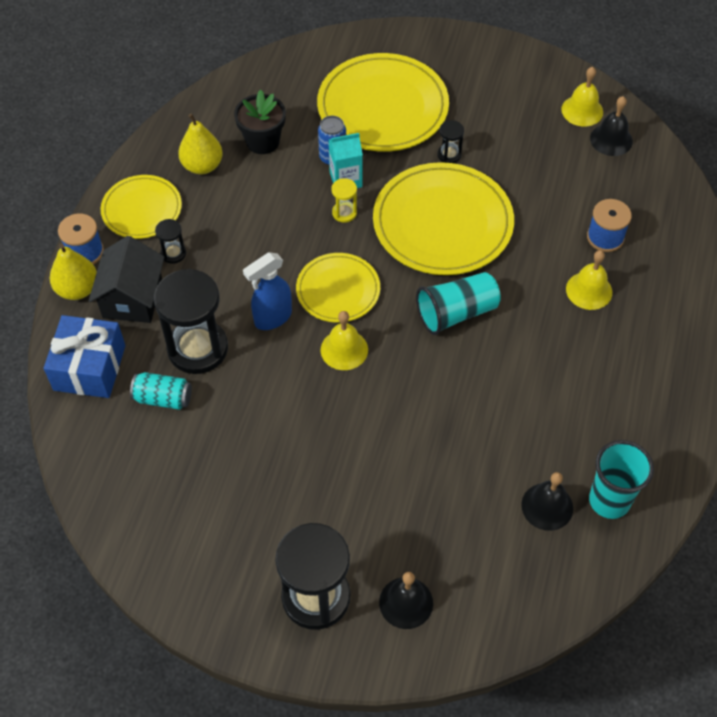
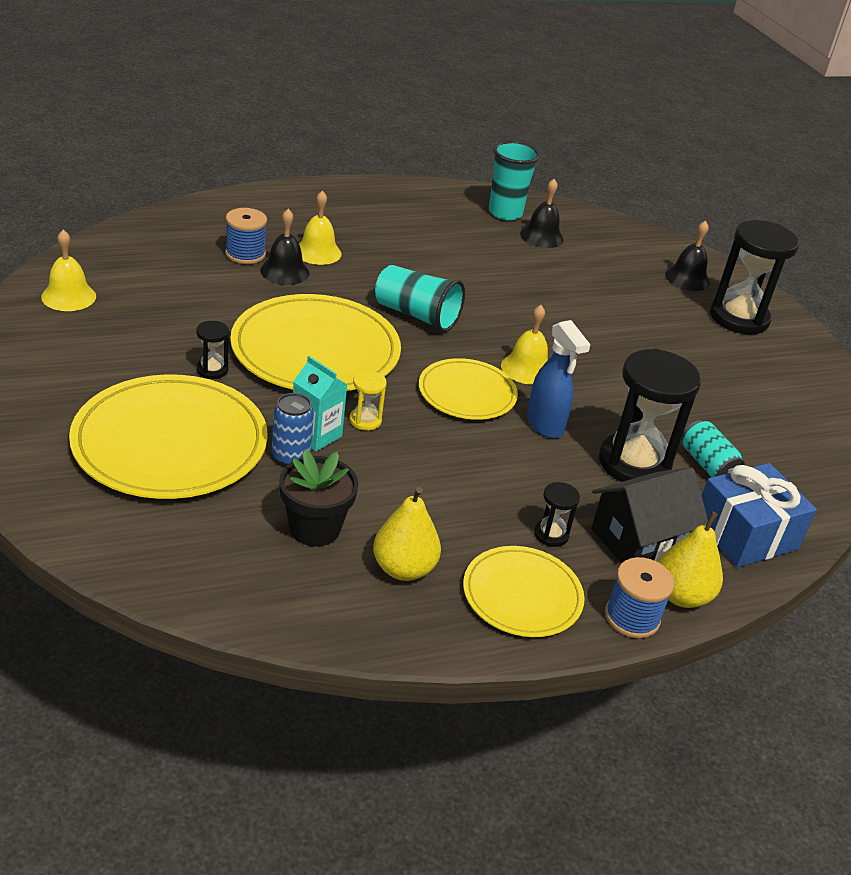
camera: 130 degrees left, 20 degrees down
(272, 318) = (545, 425): blue spray bottle -> blue spray bottle turned 45 degrees clockwise
(611, 139) = (103, 271): black bell -> black bell (284, 271)

